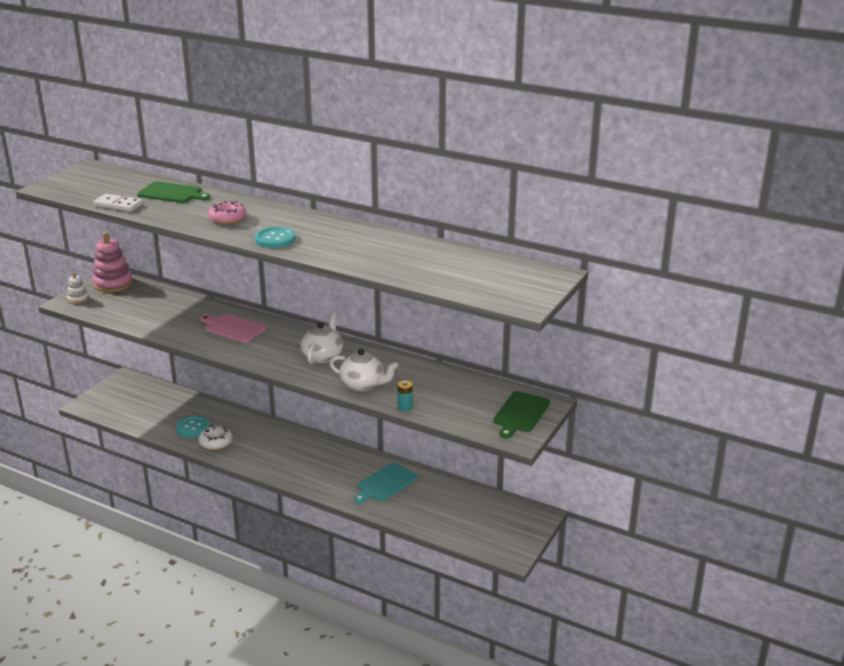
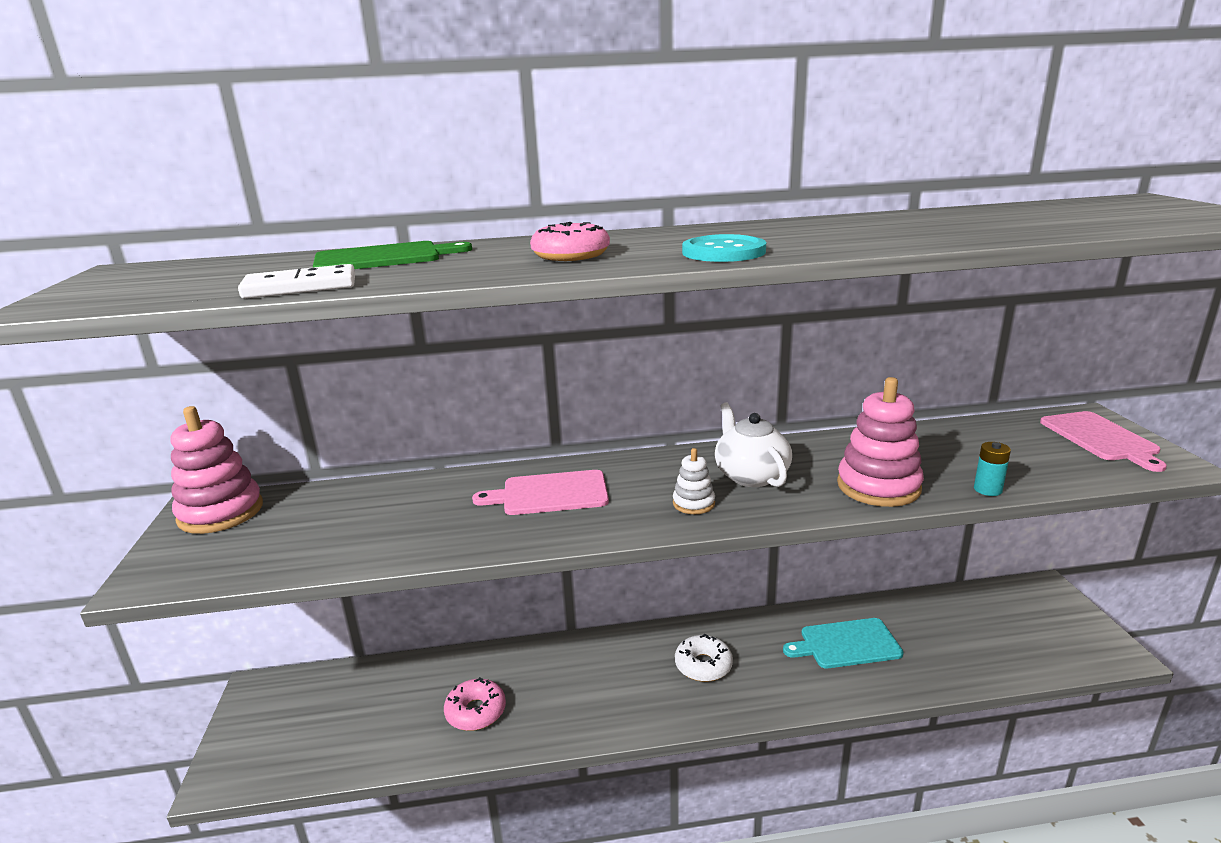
camera: 35 degrees left, 5 degrees down
(78, 299) = (172, 563): white stacking toy -> white stacking toy (693, 503)
(193, 427) = (476, 712): turquoise button -> pink donut
(216, 442) = (543, 716): white donut -> white donut (703, 665)
(363, 384) = (878, 486): white teapot -> pink stacking toy
(385, 483) = (846, 644): turquoise cutting board -> turquoise cutting board turned 75 degrees clockwise
(520, 413) = (1100, 438): green cutting board -> pink cutting board

